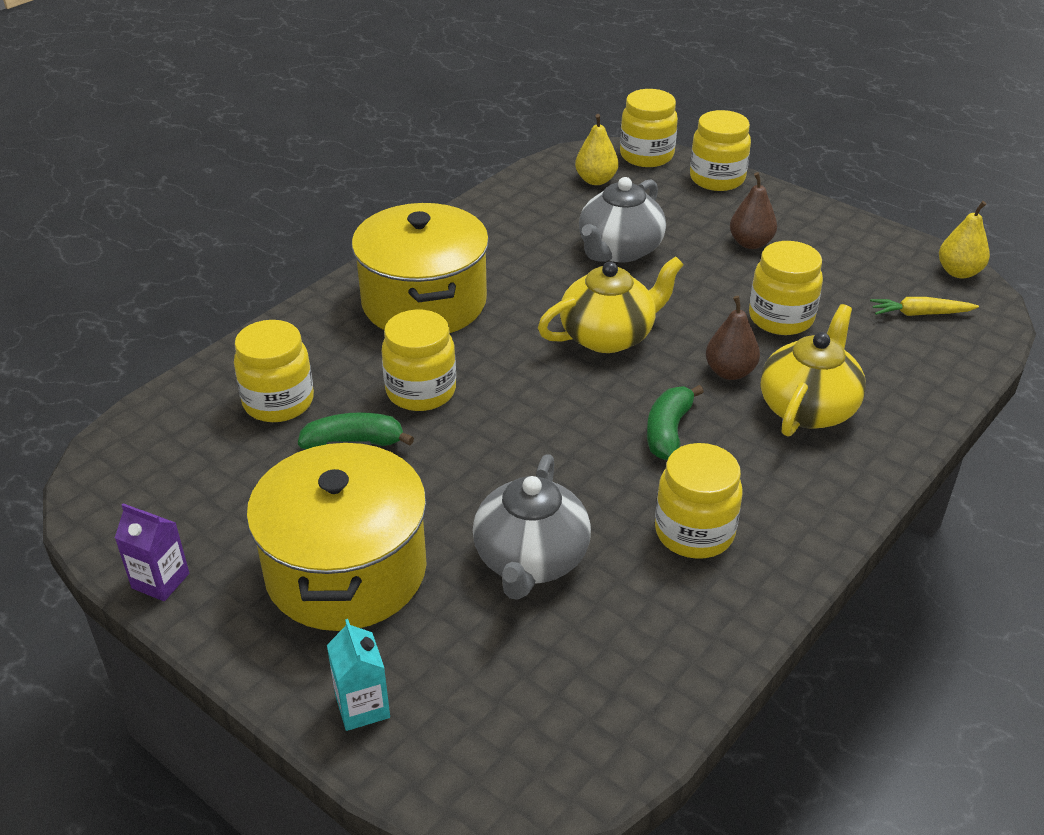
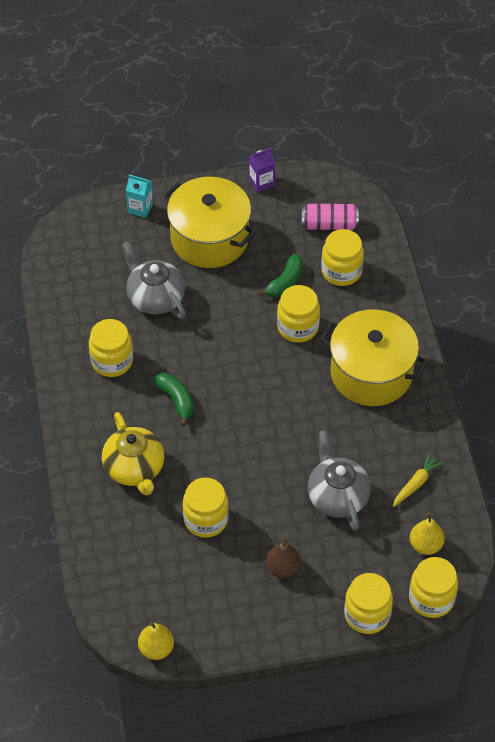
camera: 130 degrees right, 15 degrees up
(194, 457) = (329, 224): none -> pink can
(608, 336) = (266, 431): yellow teapot -> none
(730, 372) = (189, 459): brown pear -> none
(920, 314) = (145, 589): yellow carrot -> yellow carrot (415, 484)

